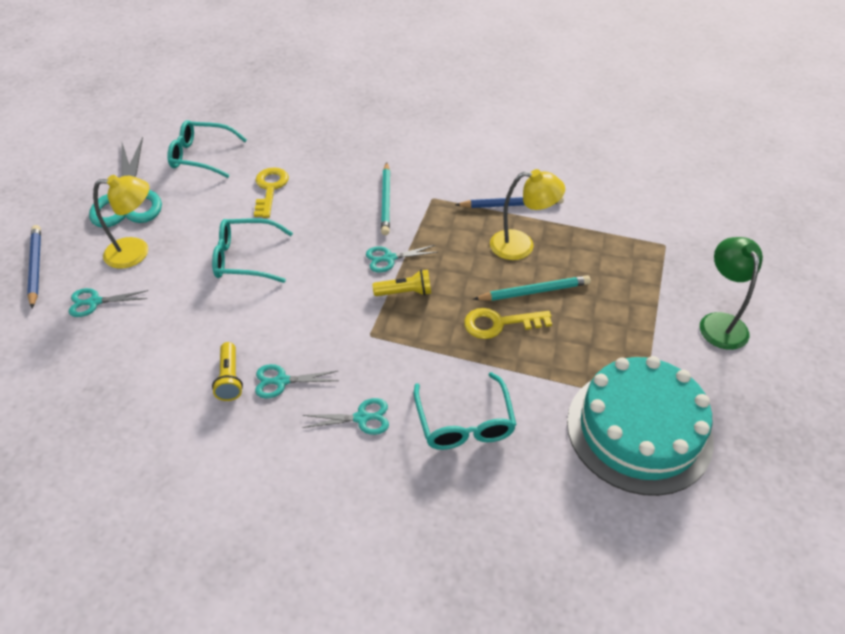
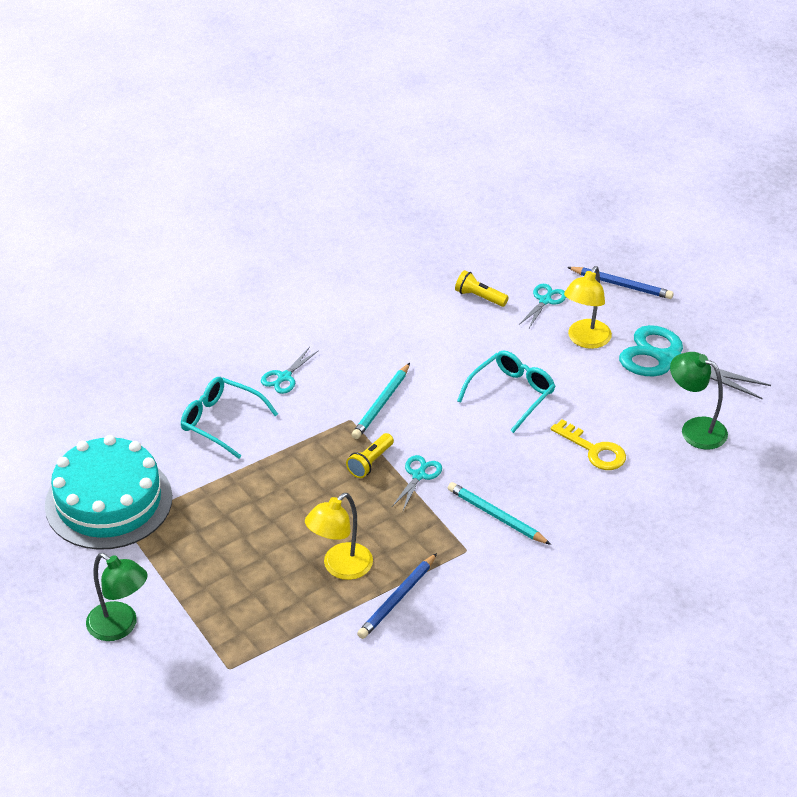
camera: 130 degrees right, 5 degrees down
(202, 156) = (695, 429): turquoise glasses -> green lamp
(230, 378) = (391, 334): yellow flashlight -> yellow flashlight (479, 297)
(282, 381) = (360, 356): turquoise scissors -> none
(499, 323) = (277, 495): yellow key -> none
(534, 292) = (282, 538): turquoise pencil -> turquoise pencil (381, 404)

